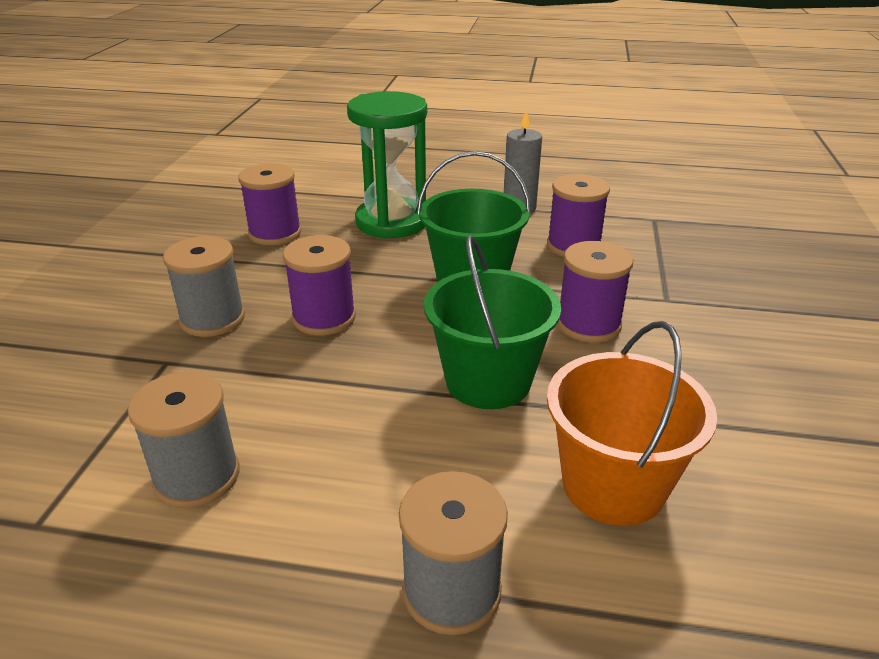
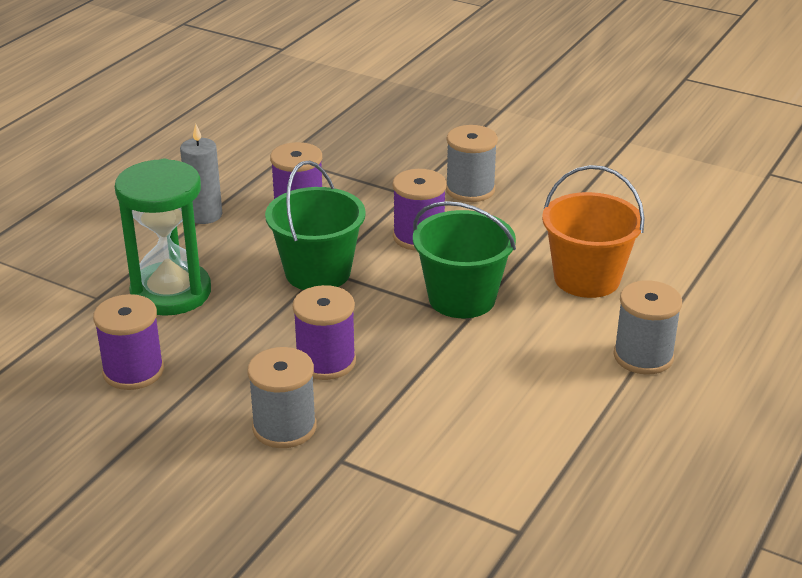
camera: 70 degrees left, 0 degrees up
(197, 477) = (502, 449): grey spool -> grey spool (470, 190)

